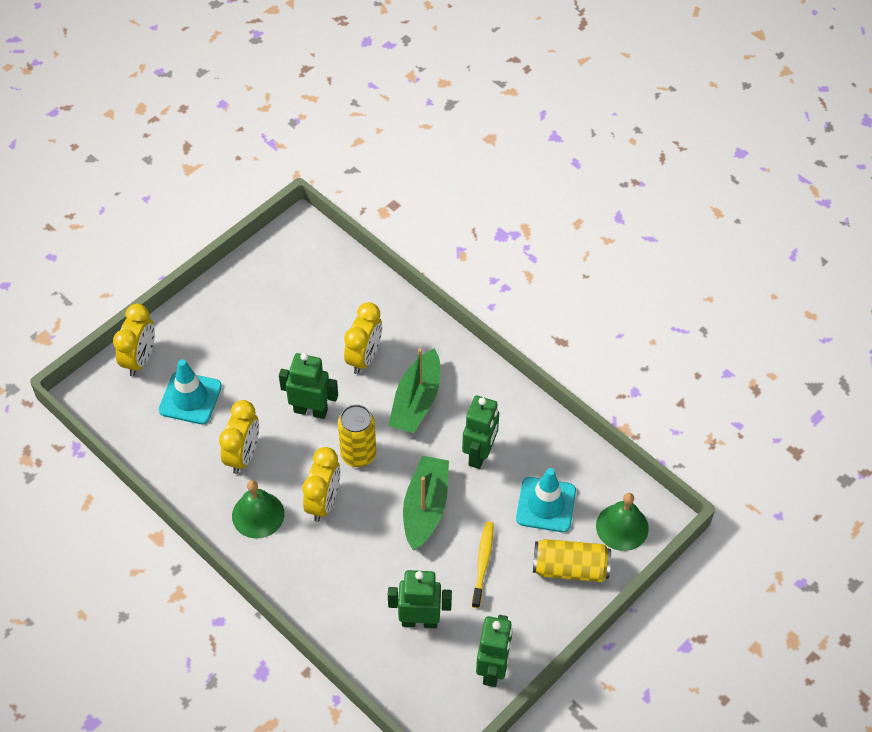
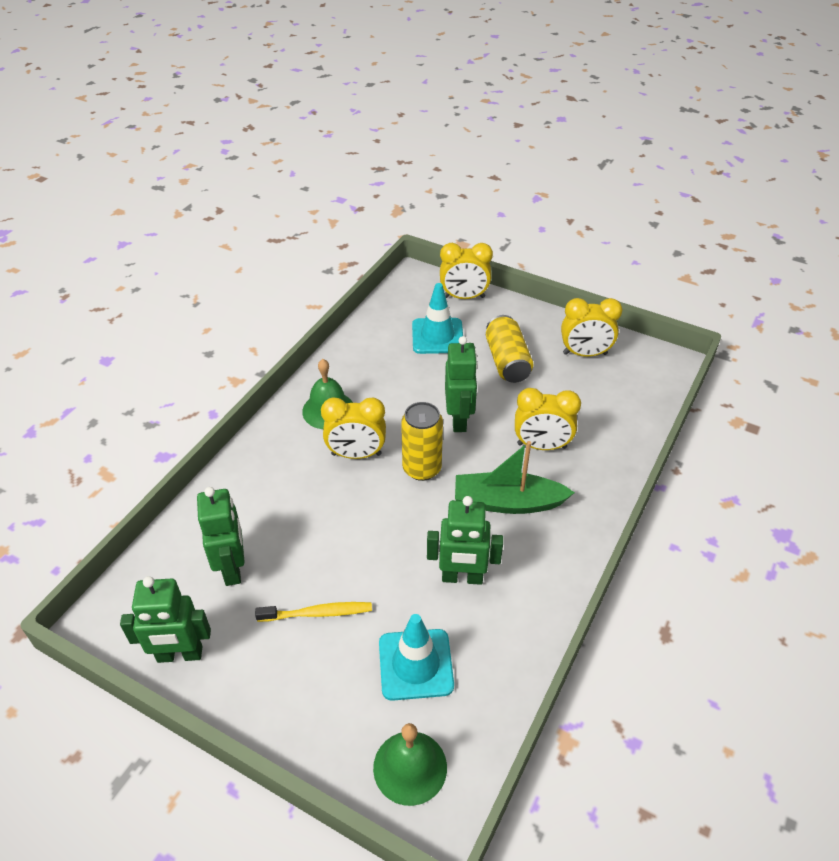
camera: 75 degrees right, 10 degrees down
(243, 455) = (390, 384): yellow clock -> yellow clock (585, 354)
(425, 508) = (375, 541): green boat -> none
(570, 568) = (332, 713): yellow can -> yellow can (507, 361)

